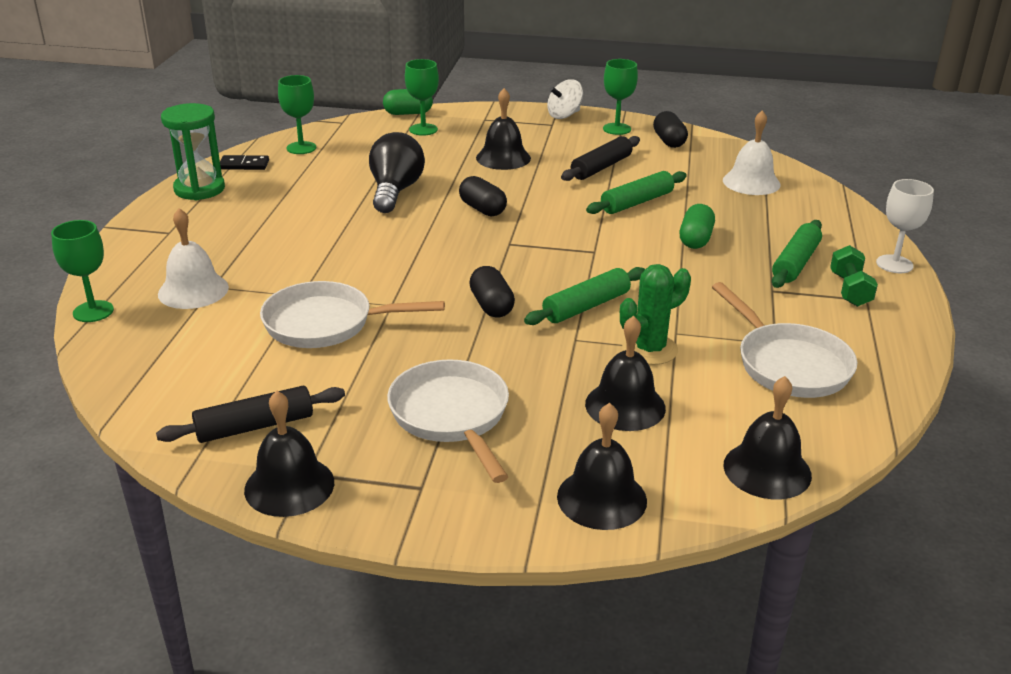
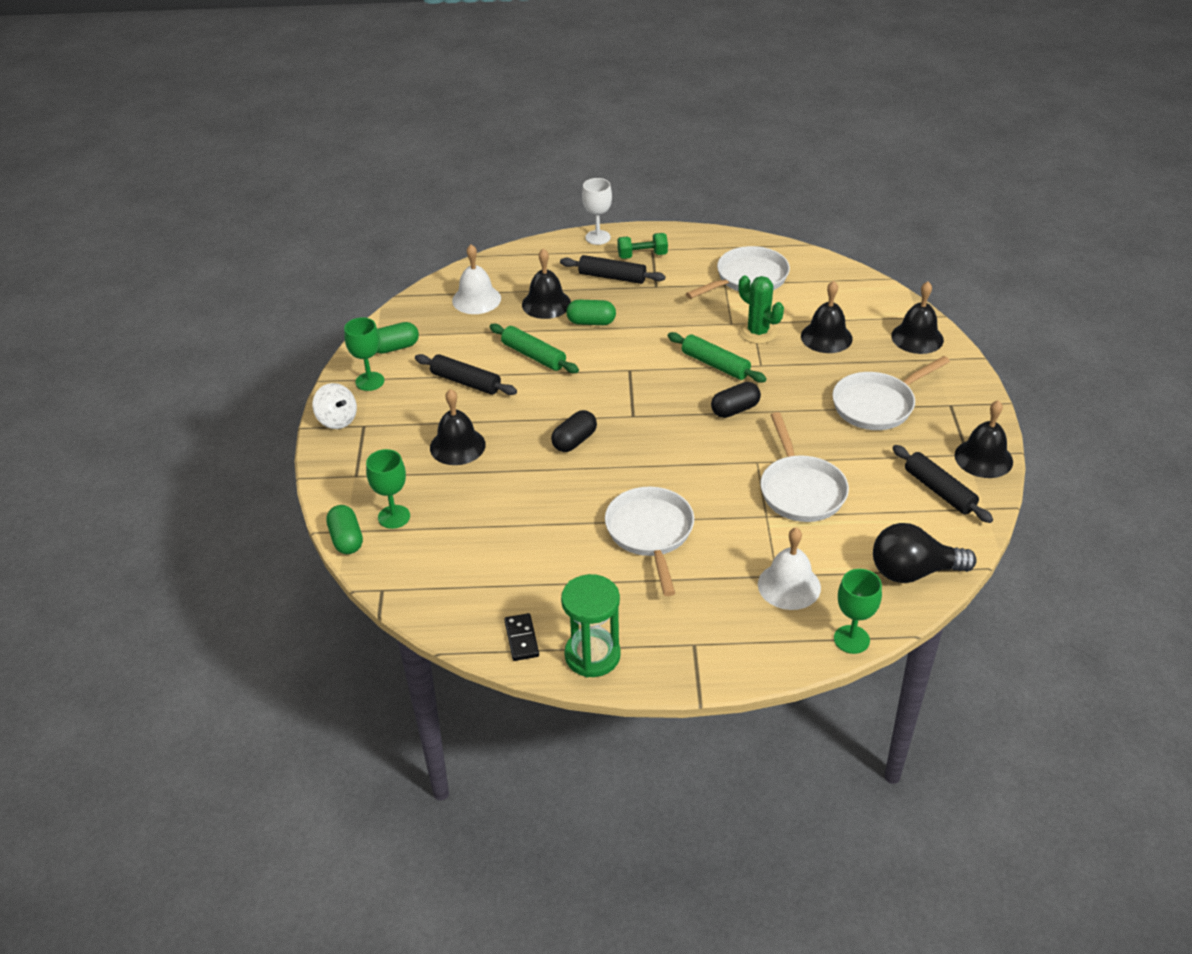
camera: 100 degrees left, 10 degrees up
(301, 148) = (464, 604): green goblet -> none
(322, 230) = (650, 534): none -> white pan
(395, 191) = (554, 504): black light bulb -> black light bulb (913, 572)
(669, 141) = (395, 347): black capsule -> green capsule
(767, 470) = (858, 284): black bell -> black bell (546, 304)
(795, 263) = (612, 277): green rolling pin -> black rolling pin

